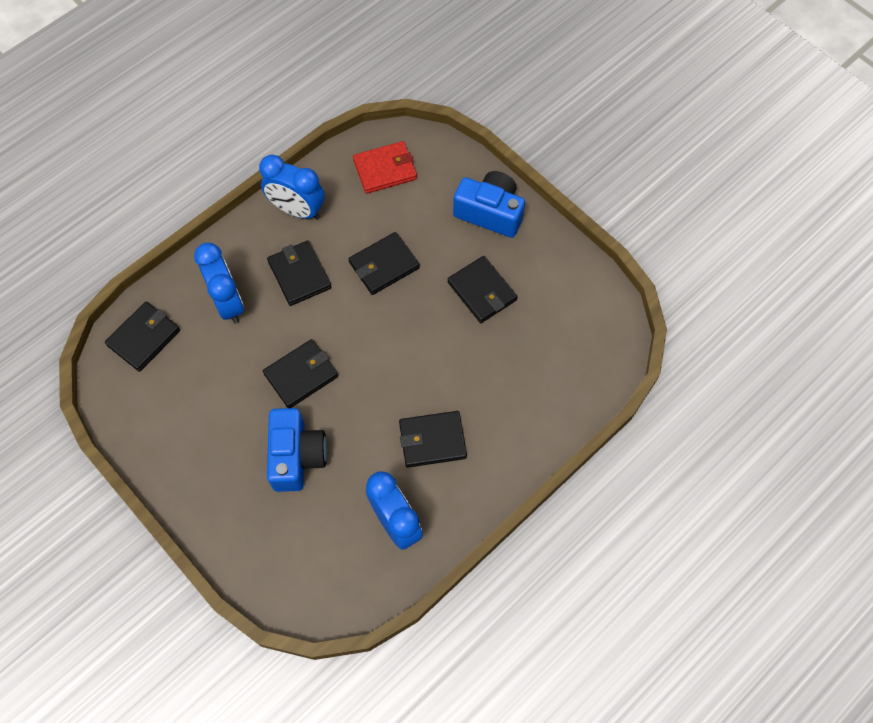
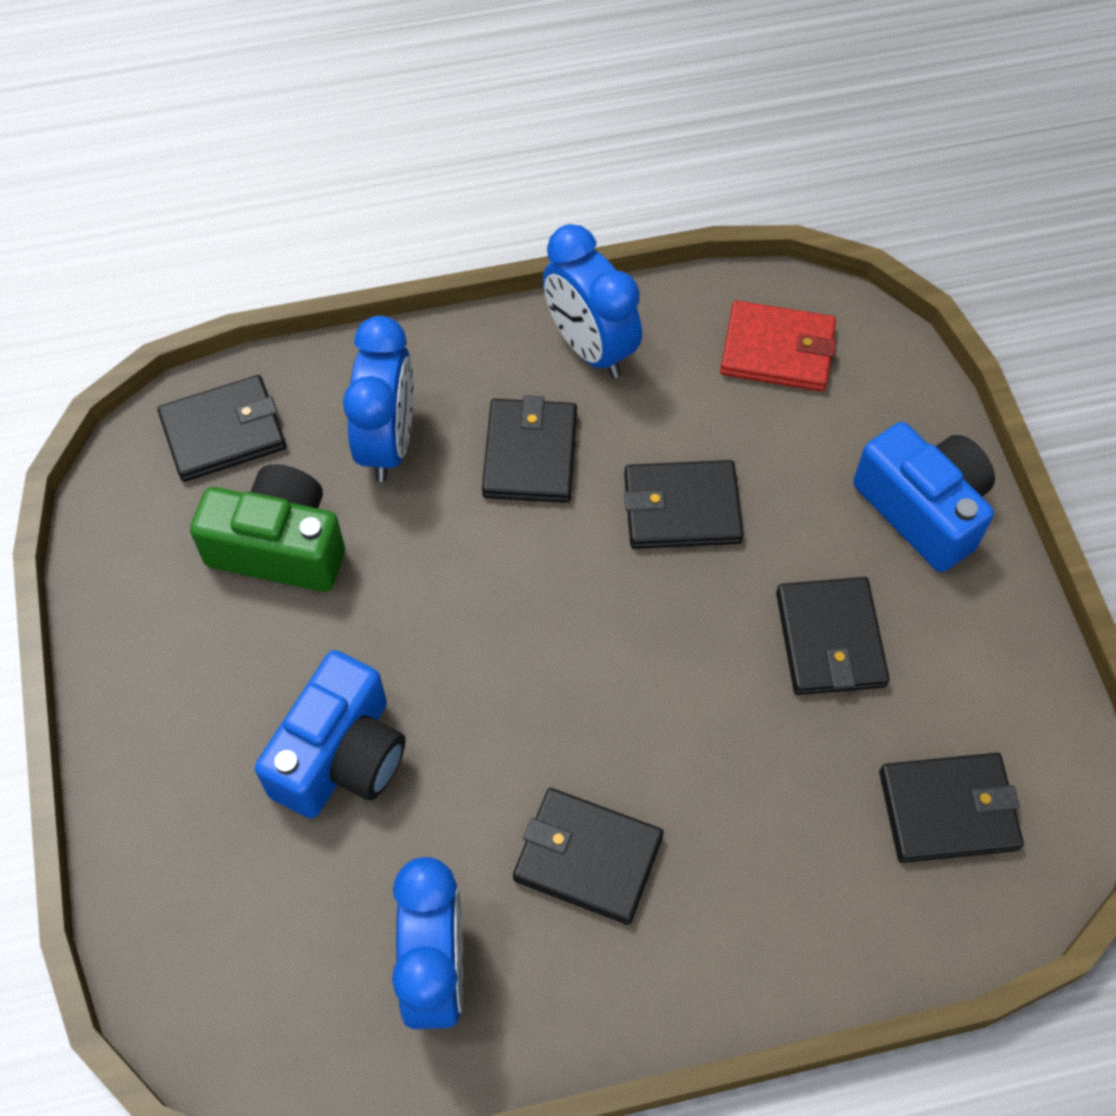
camera: 30 degrees right, 5 degrees down
(207, 378) = (280, 547): none -> green camera
(301, 375) = (432, 622): black wallet -> black wallet (948, 810)

